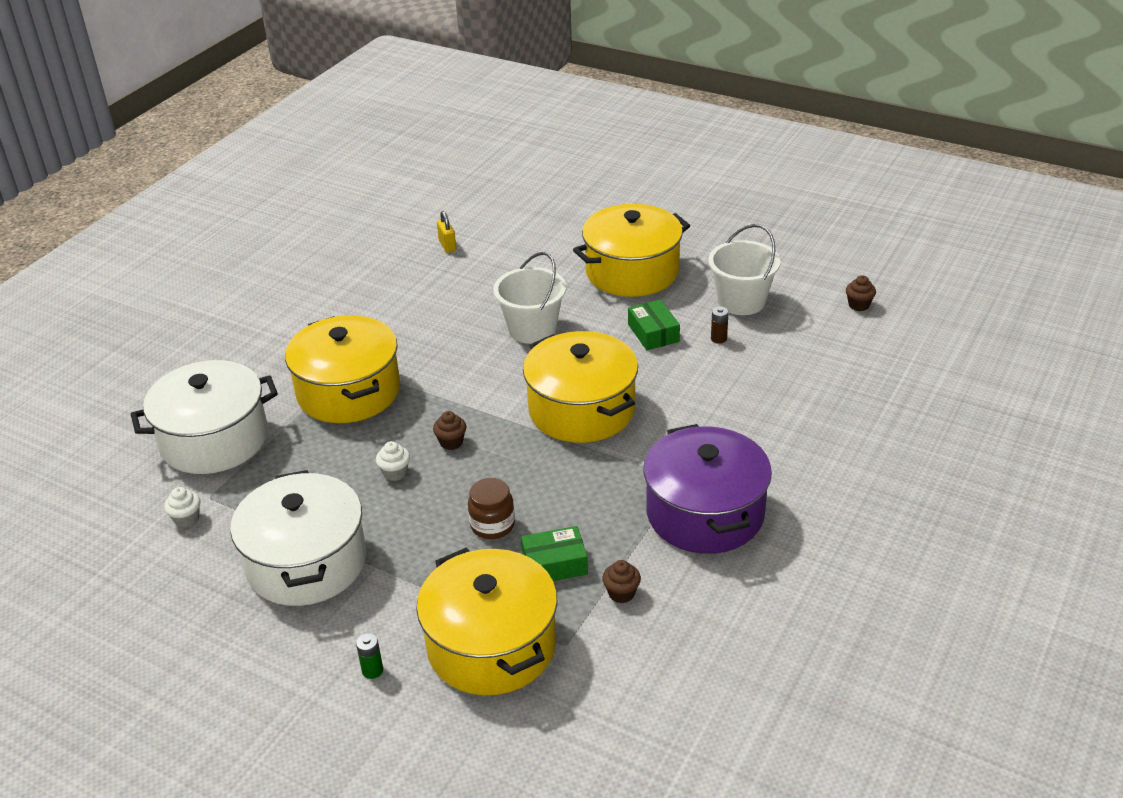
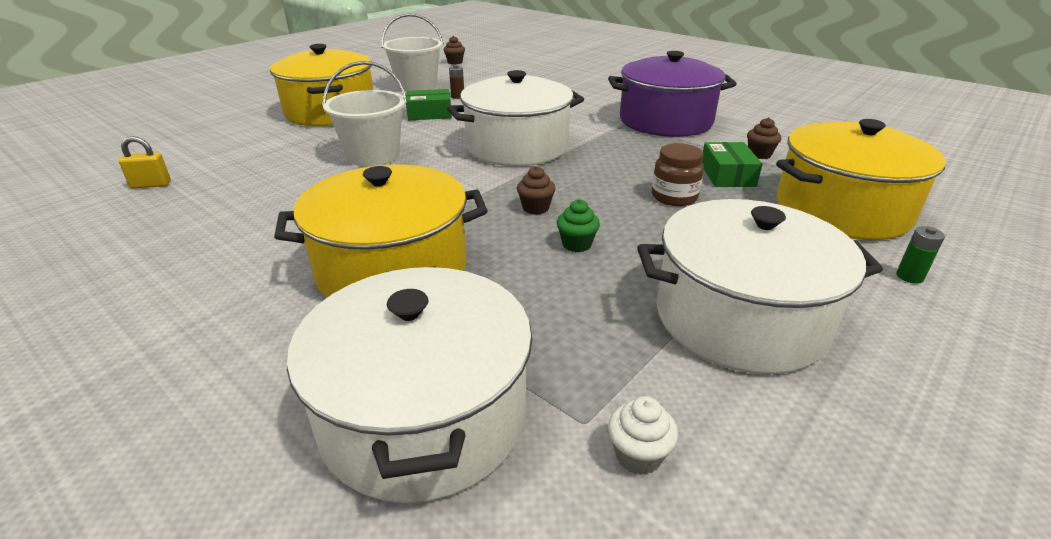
camera: 80 degrees left, 5 degrees down
(395, 473) = (576, 244): white cupcake -> green cupcake
(582, 409) = (517, 147): yellow pot -> white pot

